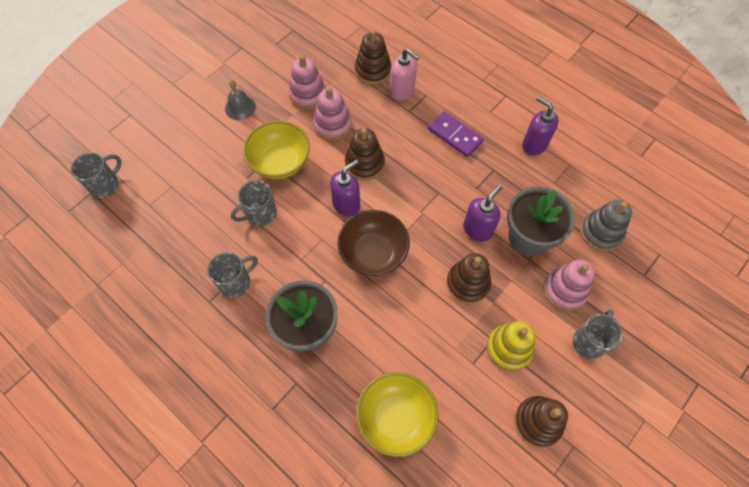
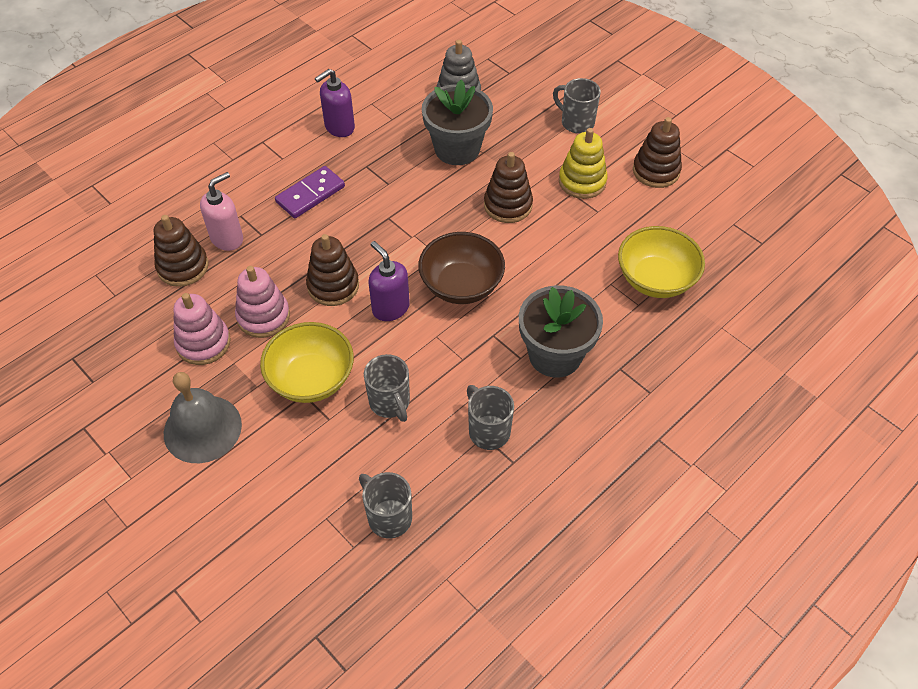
camera: 85 degrees left, 10 degrees down
(105, 185) = (306, 615): grey mug -> grey mug (388, 517)
(240, 107) = (202, 428): grey bell -> grey bell, size x1.64
(477, 229) = (442, 189): purple soap dispenser -> none
(565, 290) = (521, 131): pink stacking toy -> none

